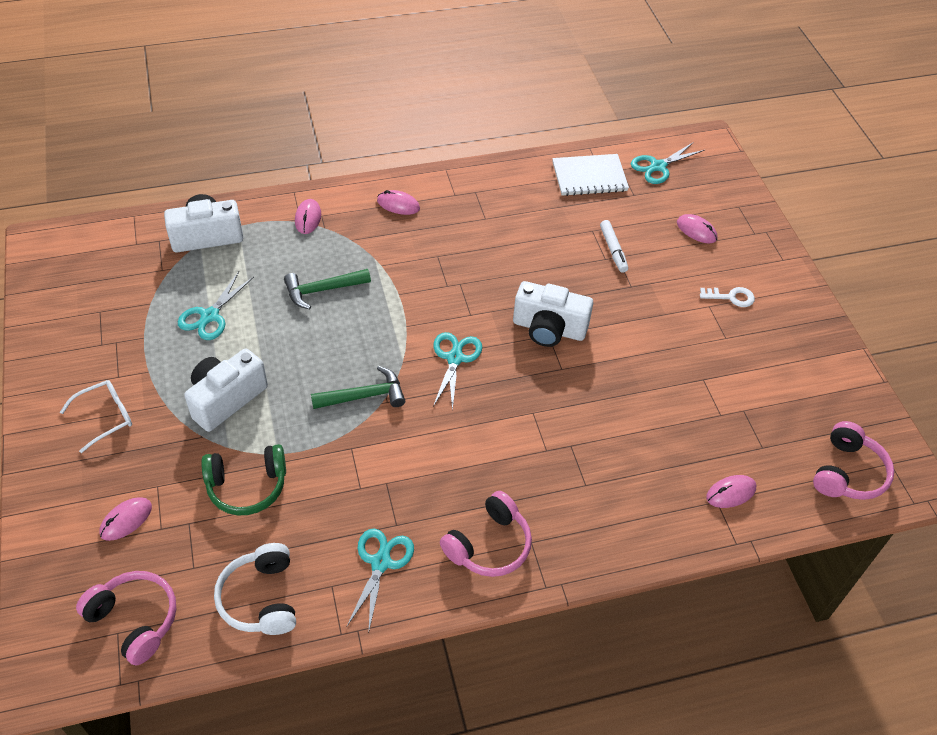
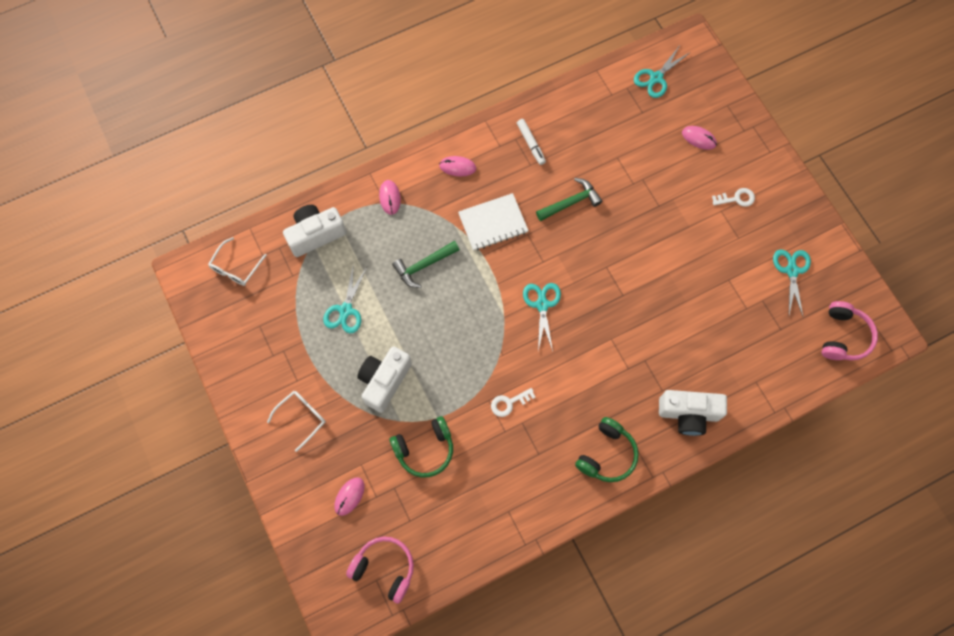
camera: 10 degrees left, 20 degrees up
(100, 249) = (236, 267): none -> white glasses
(261, 598) = (463, 532): white headphones -> none
(365, 396) = (485, 354): green hammer -> green hammer (571, 202)
(377, 456) = (509, 403): none -> white key
(381, 562) = (536, 486): turquoise scissors -> turquoise scissors (791, 270)
(489, 545) = (607, 454): pink headphones -> green headphones
(549, 329) = (605, 261): white camera -> white camera (688, 414)
(589, 177) = (603, 102): white notebook -> white notebook (493, 223)
(613, 250) = (638, 173): white marker -> white marker (531, 144)
(731, 493) = (764, 372): pink mouse -> none

